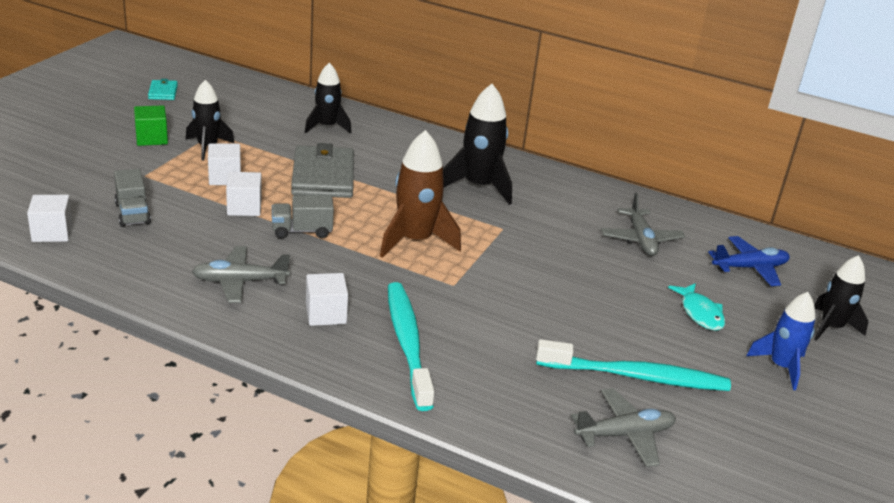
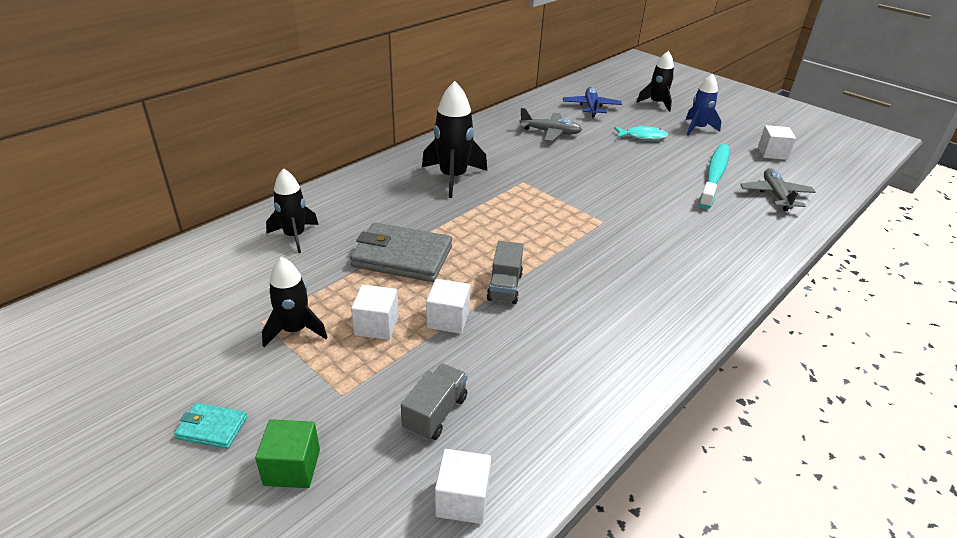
camera: 70 degrees left, 5 degrees up
(133, 213) = (435, 413): grey truck -> grey truck turned 60 degrees counterclockwise
(151, 138) = (243, 378): green cube -> green cube (292, 467)
(163, 92) = (107, 354): turquoise wallet -> turquoise wallet (212, 428)
(240, 282) = (591, 341): grey plane -> none
(326, 314) = (646, 295): white cube -> white cube (772, 153)
(407, 343) = (685, 260): turquoise toothbrush -> none
(415, 241) = (534, 226): brown rocket -> none

